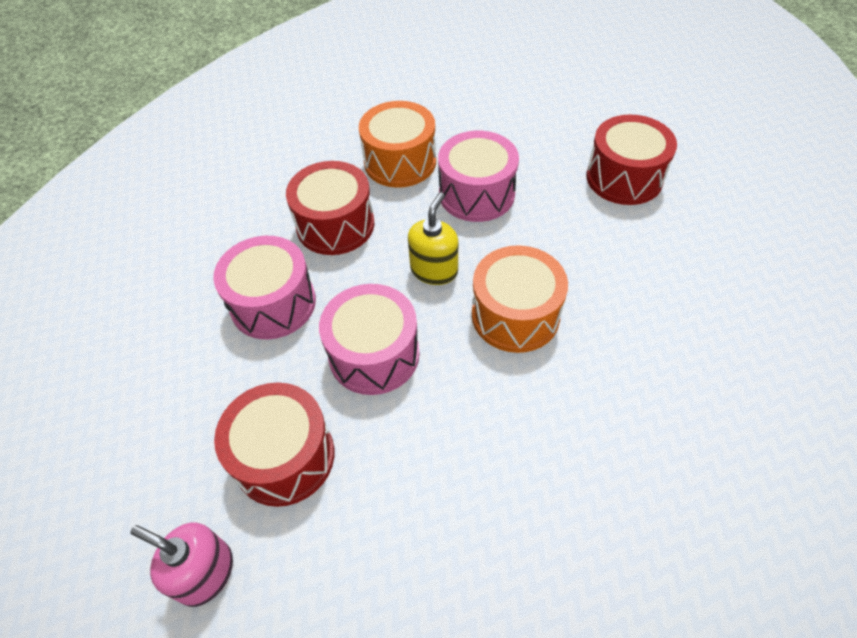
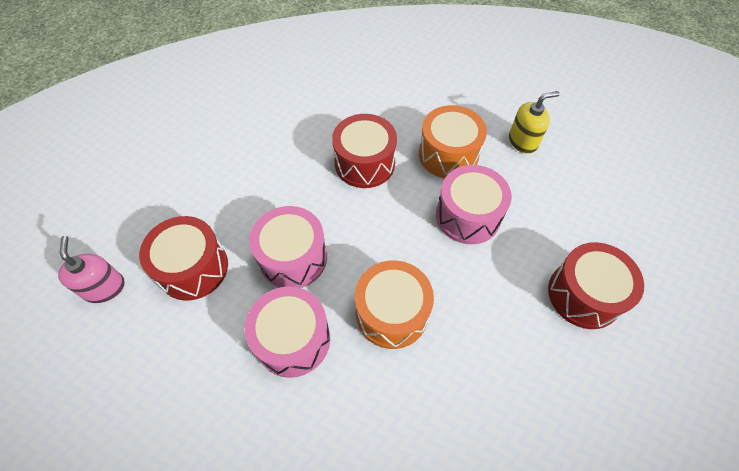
camera: 45 degrees right, 5 degrees up
(273, 303) = (282, 180): pink drum -> pink drum (293, 339)
(434, 270) = (382, 240): yellow soap dispenser -> yellow soap dispenser (523, 141)

